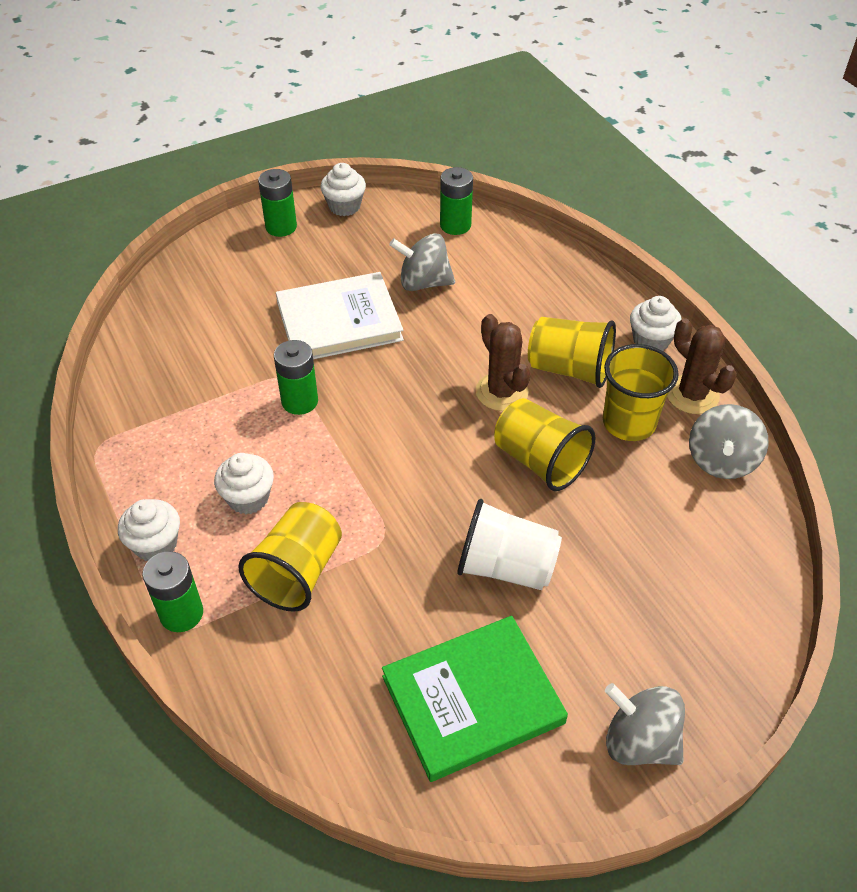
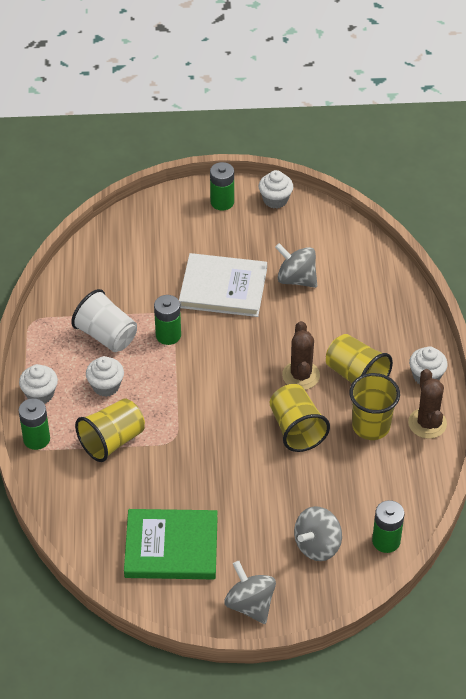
camera: 25 degrees right, 0 degrees up
(455, 225) = (345, 241): green battery -> green battery (386, 541)
(506, 567) = (234, 484): white cup -> white cup (106, 335)
(721, 461) = (414, 472): grey spinning top -> grey spinning top (317, 545)

